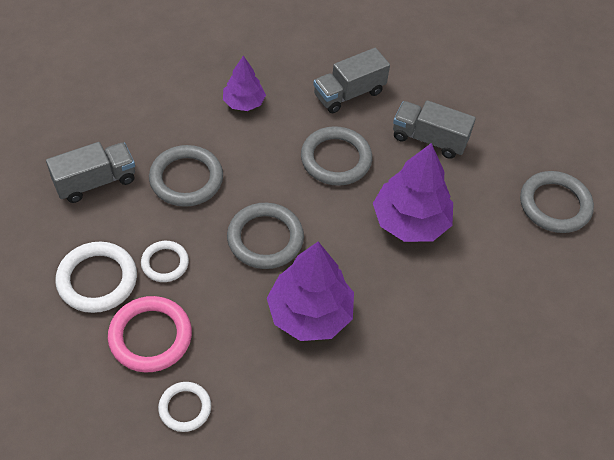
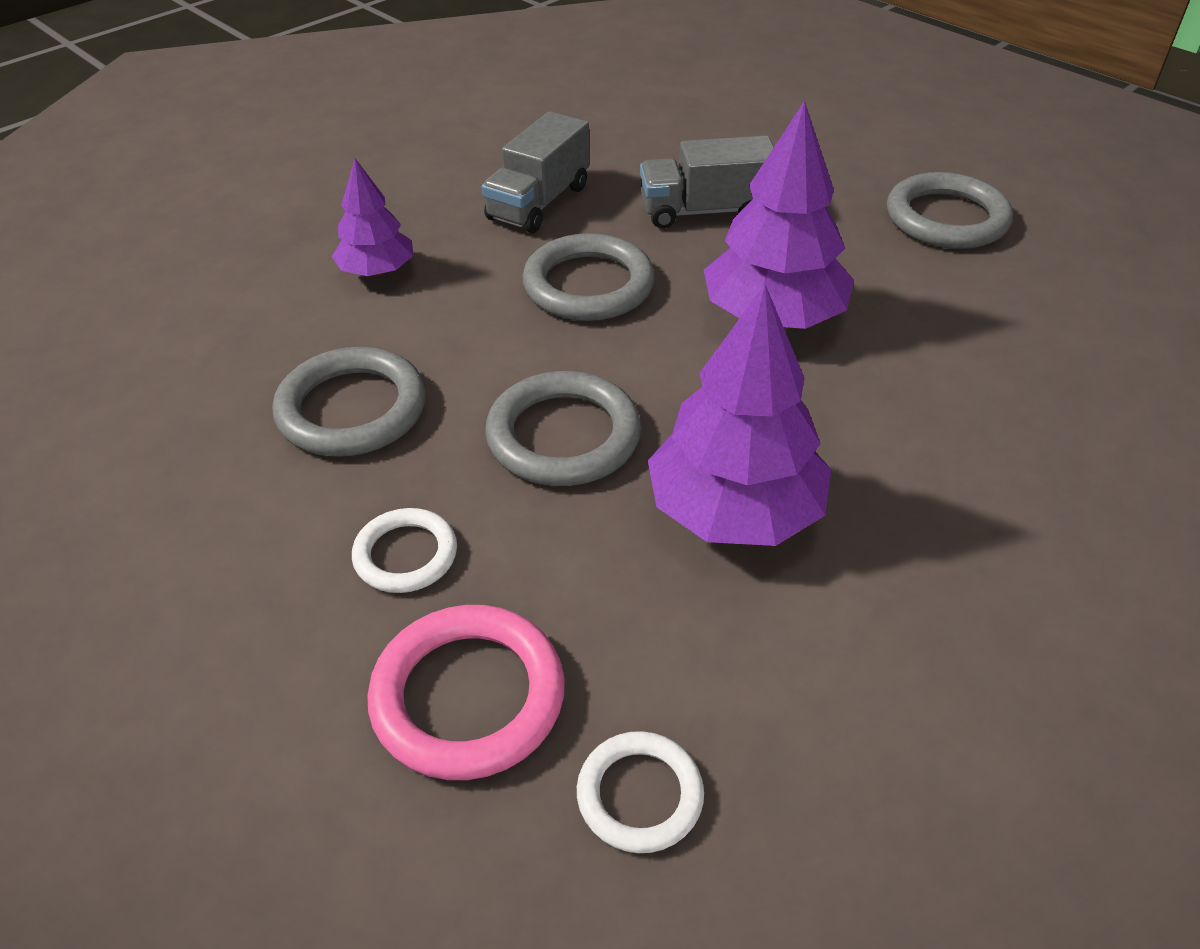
camera: 25 degrees left, 10 degrees down
(95, 182) = (172, 485): grey truck -> none
(97, 280) = (282, 648): white ring -> none

